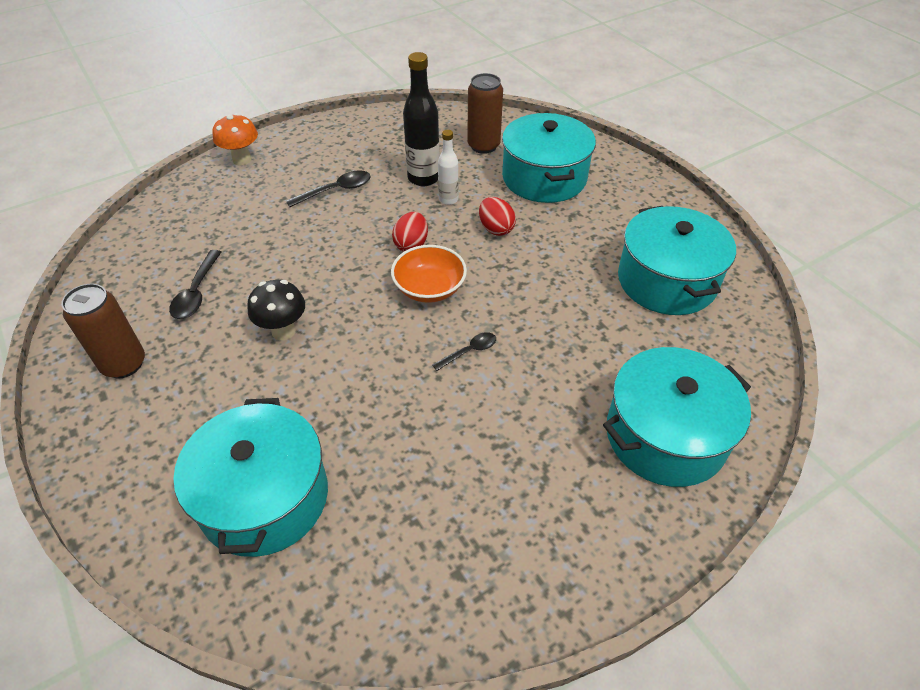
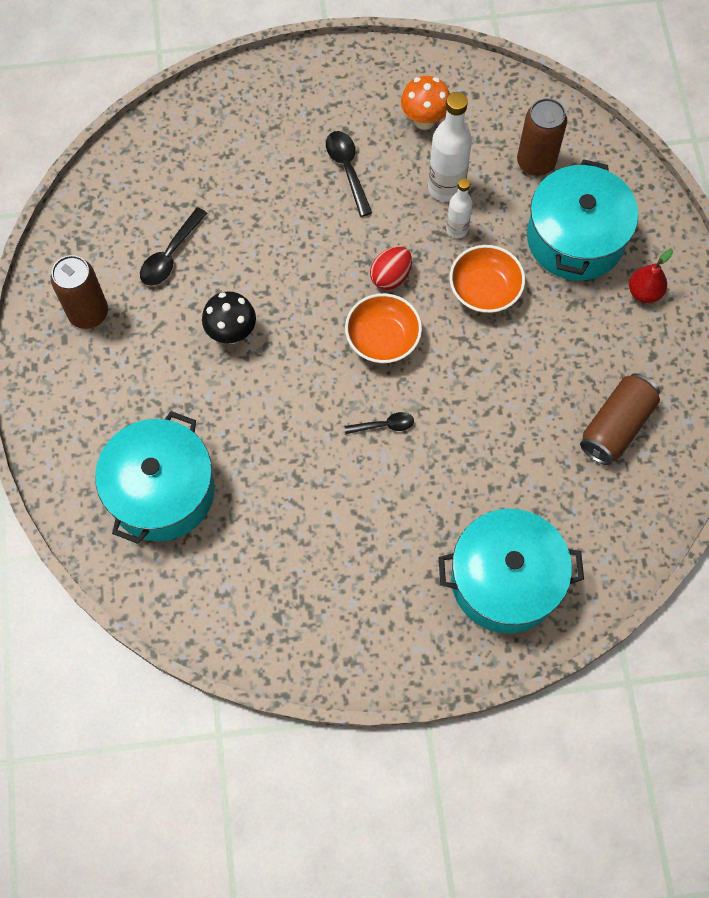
camera: 25 degrees right, 20 degrees up
(242, 160) = (268, 83): orange mushroom -> orange mushroom (424, 120)
(336, 190) = (347, 169): black spoon -> black spoon turned 105 degrees counterclockwise
(423, 178) = (446, 187): black bottle -> white bottle
(496, 229) = (484, 290): red egg -> orange bowl
(619, 192) = (644, 292): none -> red pear
(667, 281) = (616, 426): turquoise pot -> brown can

